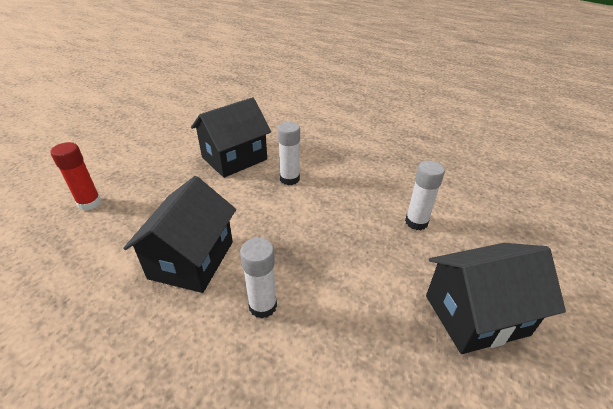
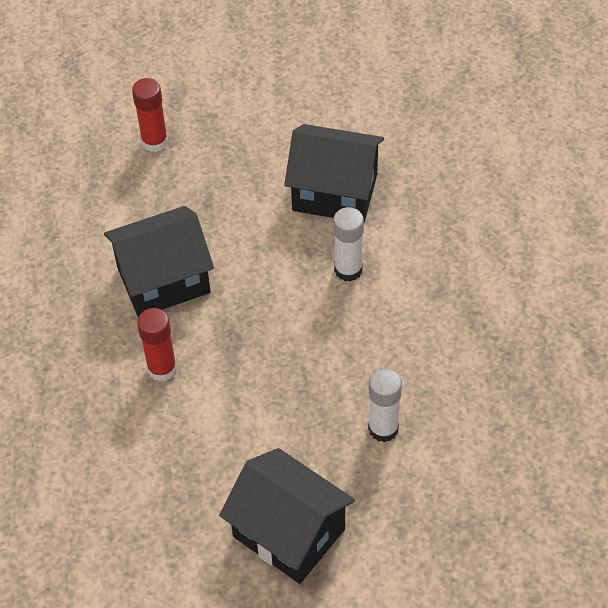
camera: 55 degrees right, 15 degrees up
(263, 306) = (162, 369): white glue stick -> red glue stick

